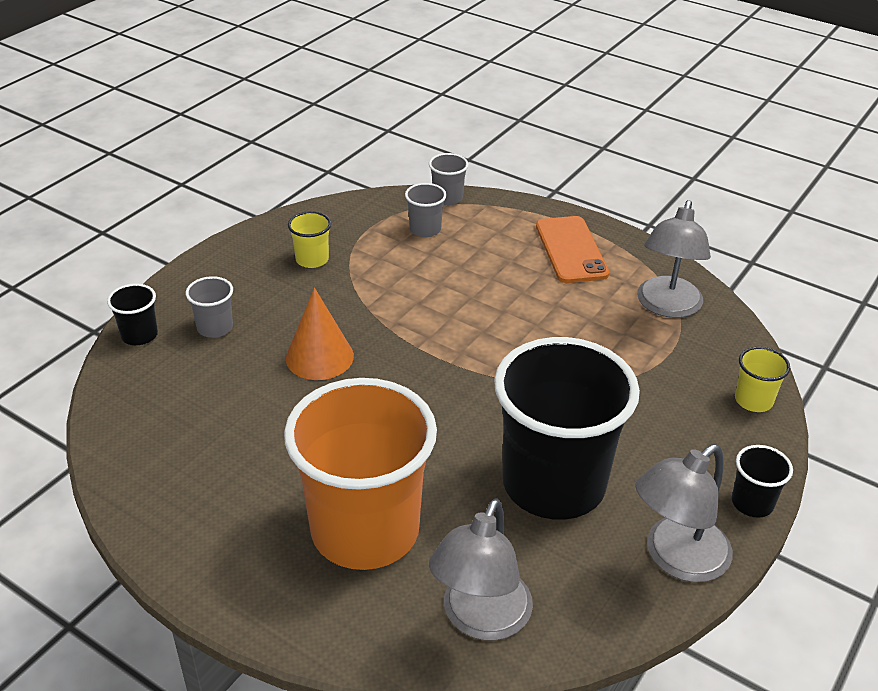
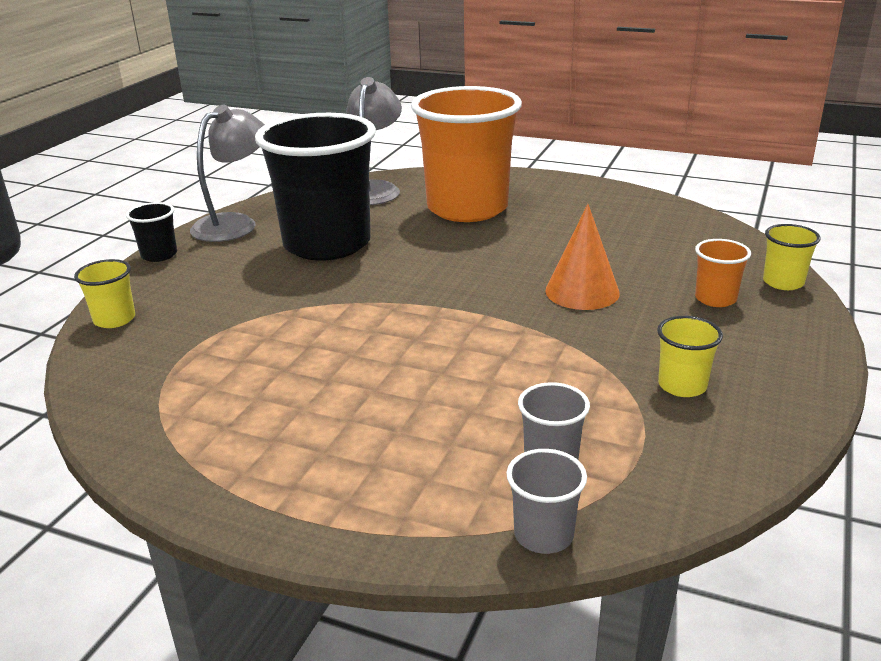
camera: 170 degrees right, 10 degrees down
(139, 335) = (783, 282): black cup -> yellow cup
(215, 328) = (715, 299): grey cup -> orange cup
(571, 250) = (304, 463): orange phone -> none
(667, 307) = (174, 400): grey lamp -> none

